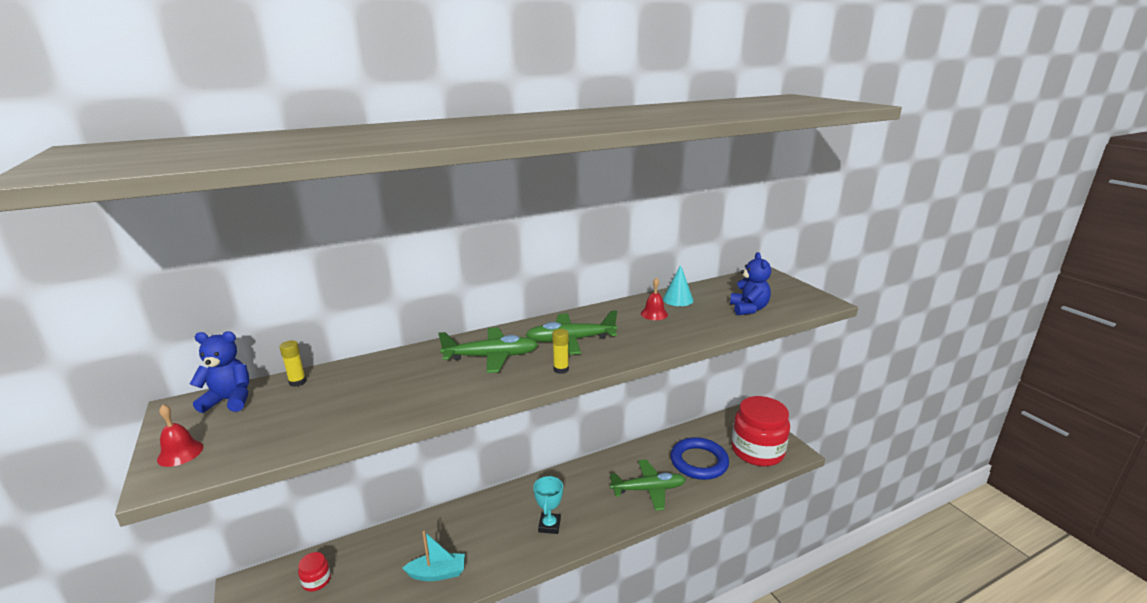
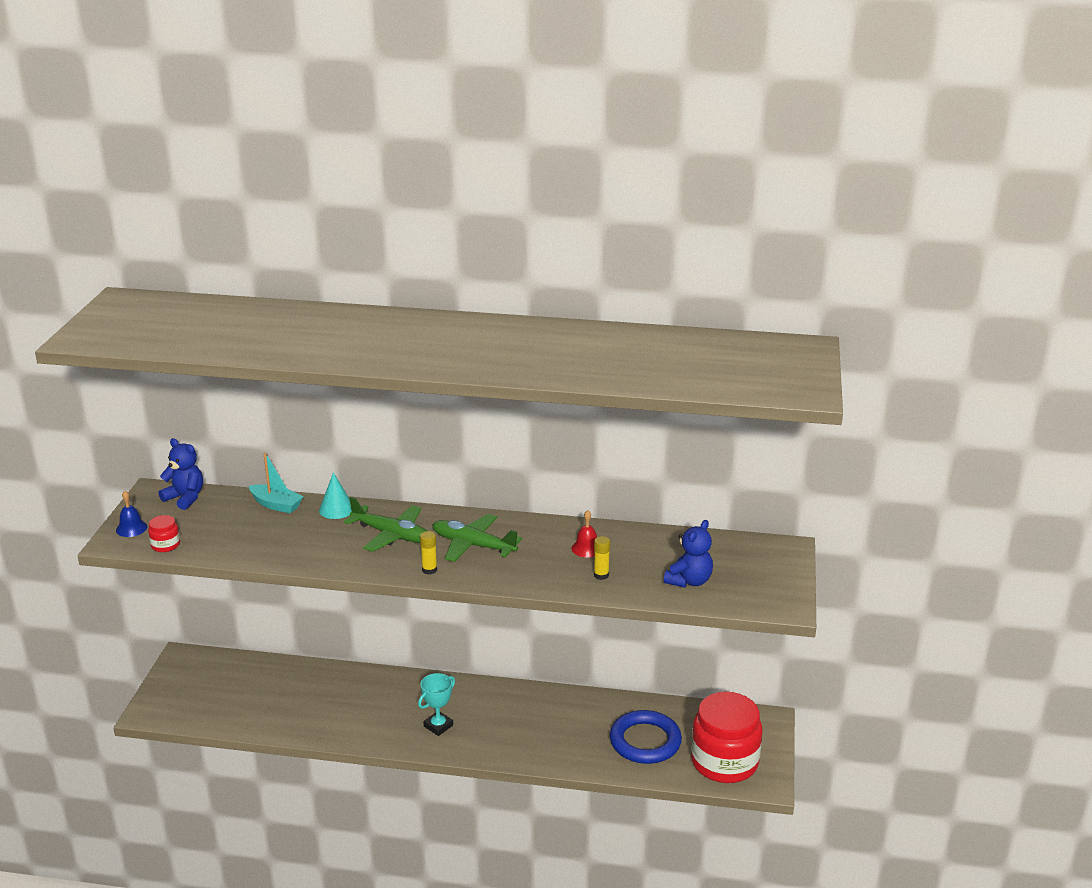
camera: 35 degrees right, 5 degrees up
(180, 453) = (131, 528): red bell -> blue bell
(297, 382) = (237, 500): yellow glue stick -> yellow glue stick (601, 575)
(316, 580) = (230, 677): red jar -> red jar (165, 545)
(437, 573) = (317, 717): turquoise boat -> turquoise boat (276, 505)
(648, 489) = (562, 741): green plane -> none
(678, 299) = (636, 541): turquoise cone -> turquoise cone (336, 509)

